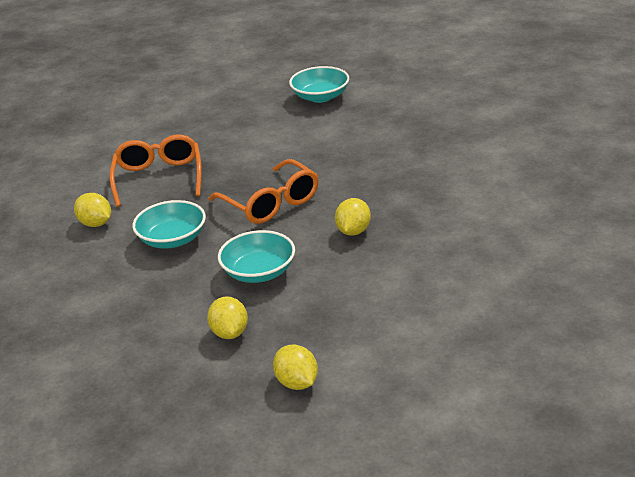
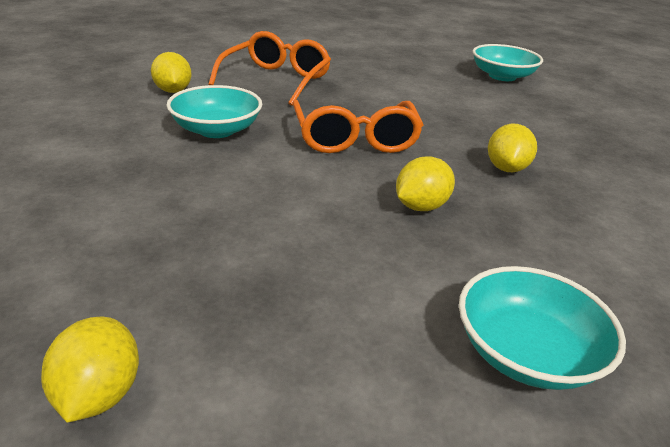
camera: 25 degrees right, 0 degrees up
(230, 333) = (128, 256): yellow lemon -> yellow lemon (506, 168)
(259, 272) = (257, 200): turquoise bowl -> turquoise bowl (526, 352)

